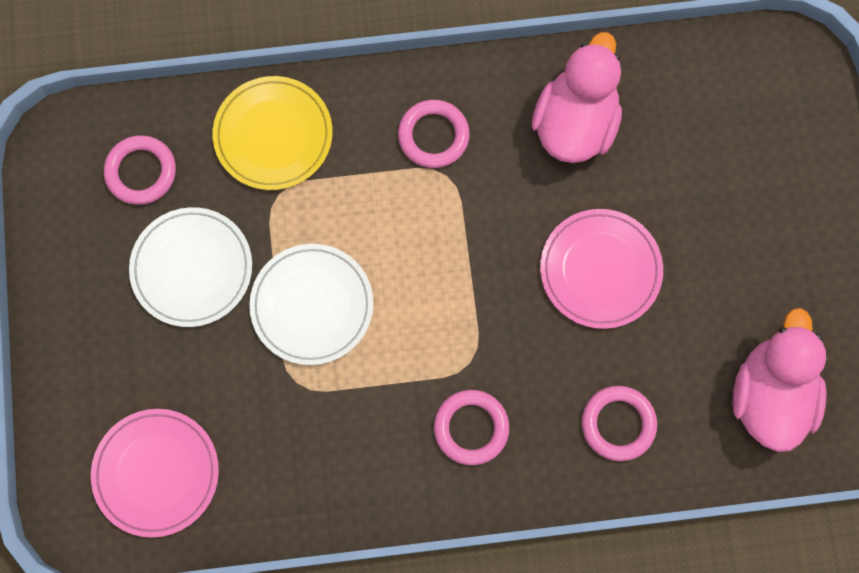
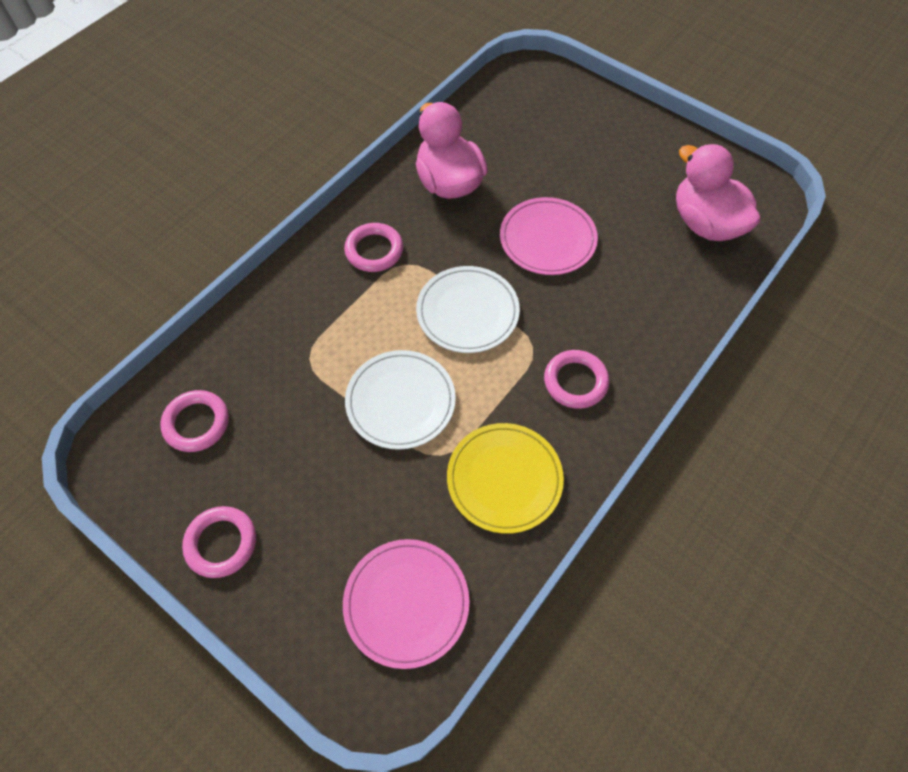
camera: 45 degrees left, 15 degrees down
(192, 268) = (295, 450): white plate -> white plate (467, 312)
(273, 135) = (270, 329): yellow plate -> yellow plate (504, 479)
(618, 424) = (651, 305): pink ring -> pink ring (221, 543)

